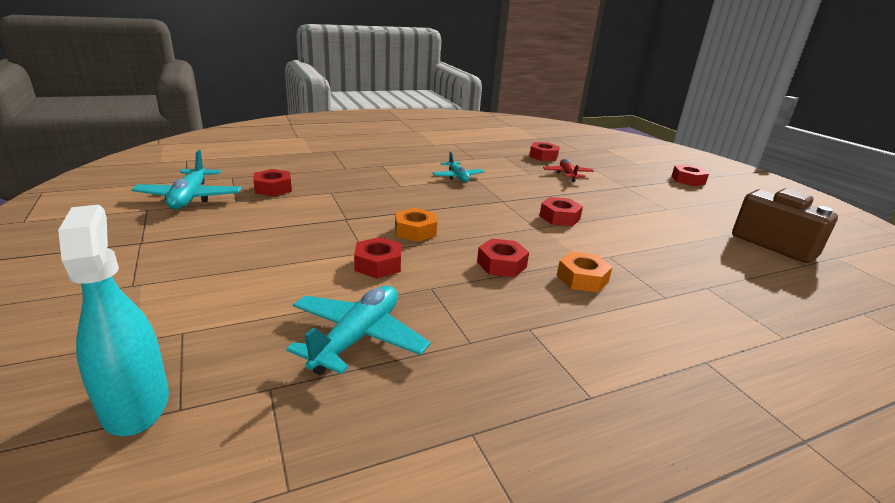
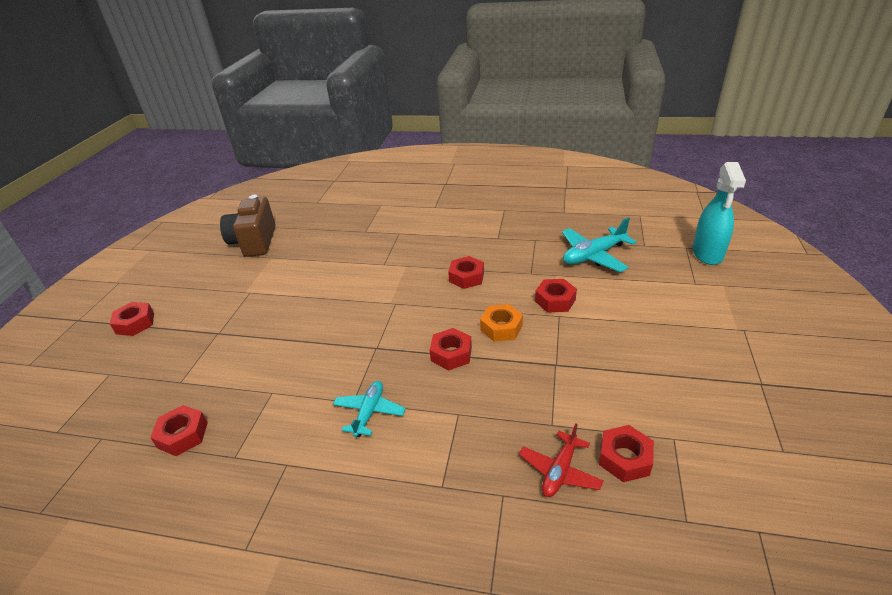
camera: 140 degrees left, 10 degrees up
(190, 198) = (736, 466): turquoise plane -> none
(559, 217) = (358, 308): red nut -> red nut (451, 354)
(567, 174) = (235, 375): red plane -> red plane (560, 471)
(582, 279) = (428, 254): orange nut -> none

